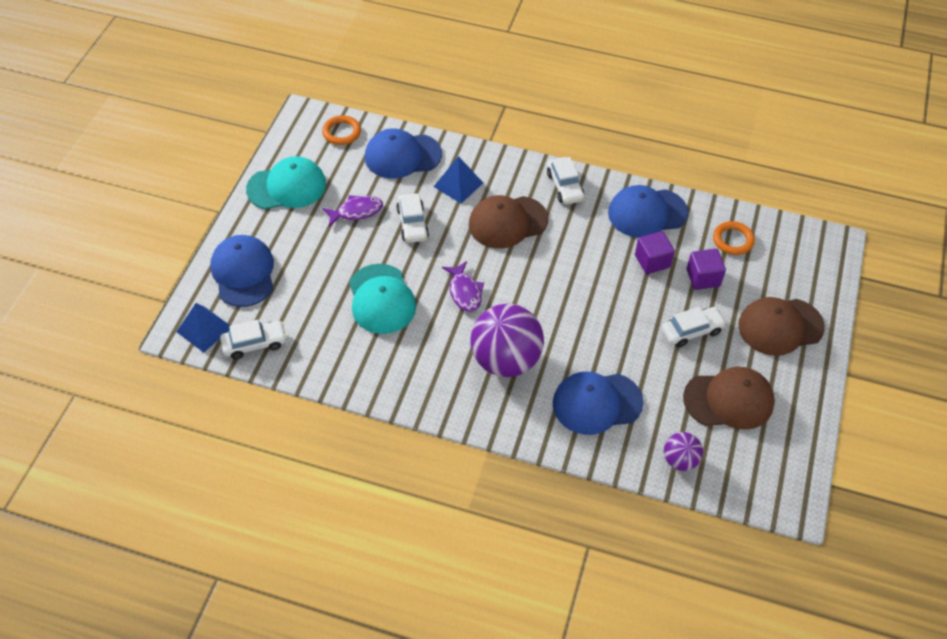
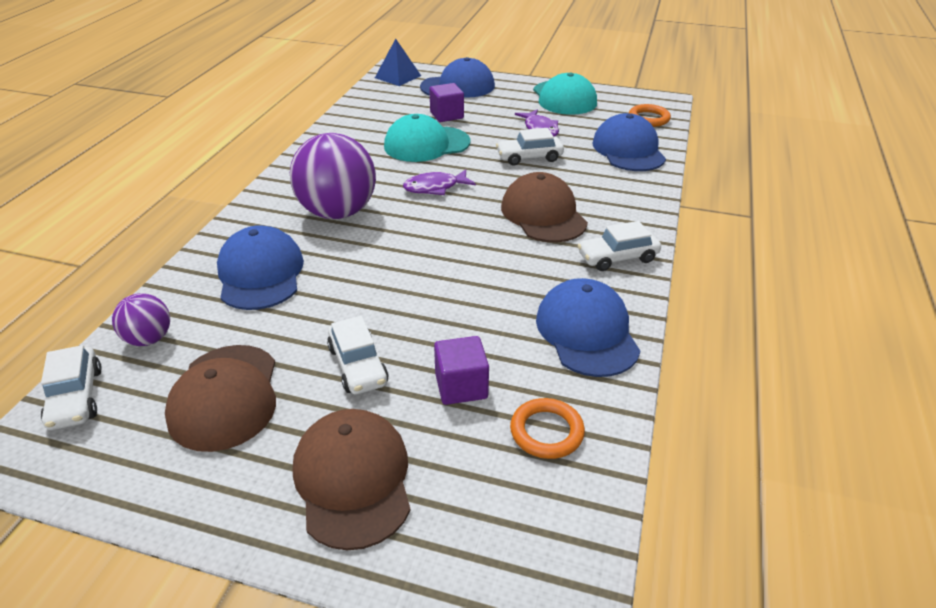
camera: 90 degrees right, 15 degrees down
(254, 344) = (380, 94): white car -> white car (76, 397)
(458, 184) = (596, 182): blue pyramid -> none
(652, 261) = (491, 332): purple cube -> purple cube (447, 115)

